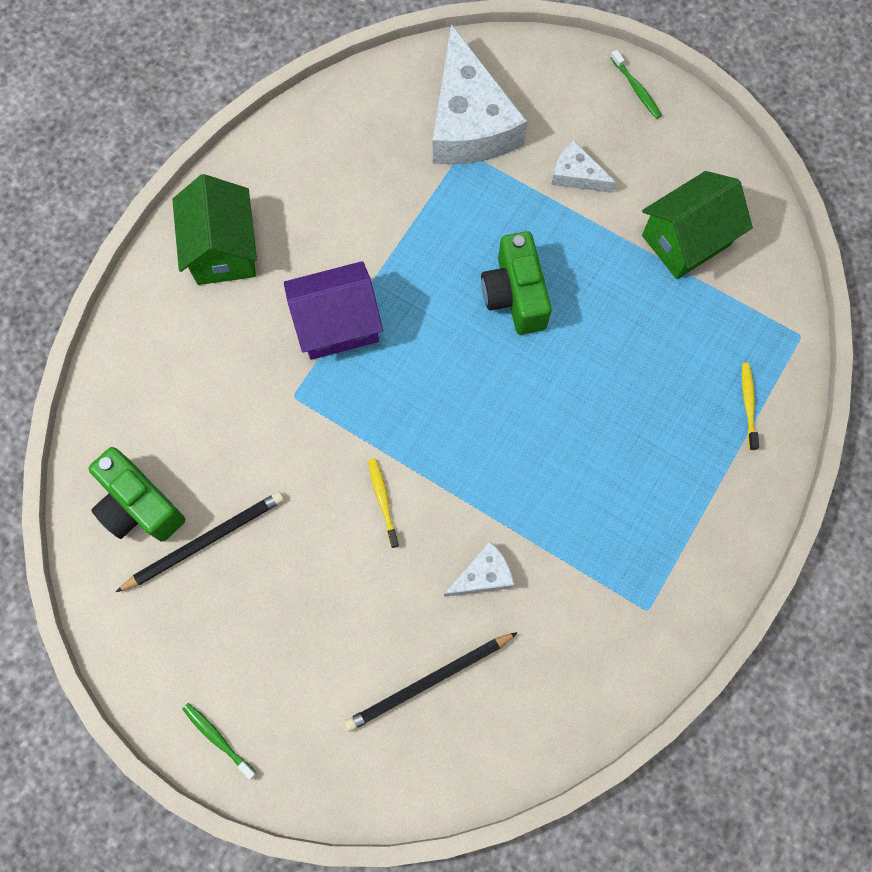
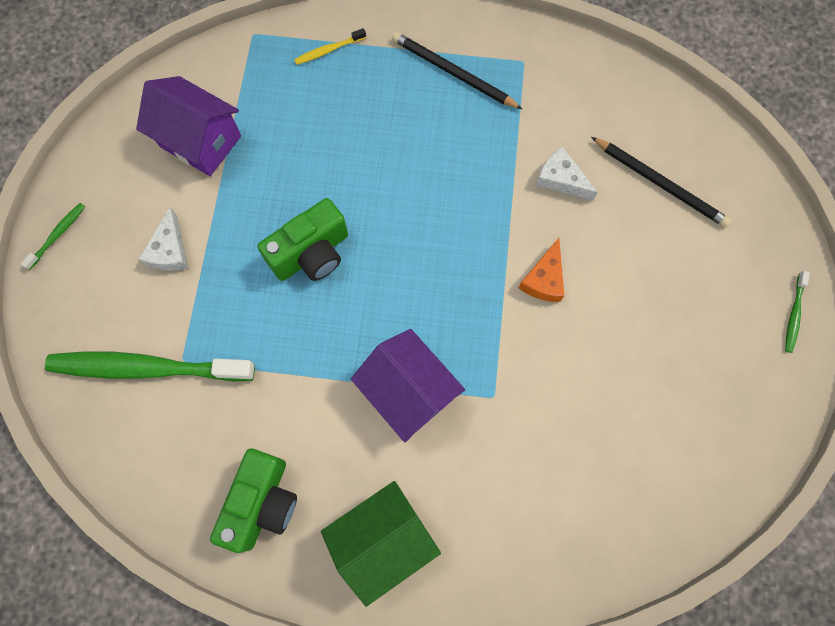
camera: 115 degrees left, 0 degrees up
(139, 505) = (659, 481): green camera -> green camera (262, 502)
(205, 541) = (656, 406): black pencil -> black pencil (453, 73)
(383, 500) = (544, 279): yellow toothbrush -> orange cheese
(469, 122) = (147, 368): white cheese -> green toothbrush
(686, 240) = (200, 141): green house -> purple house

